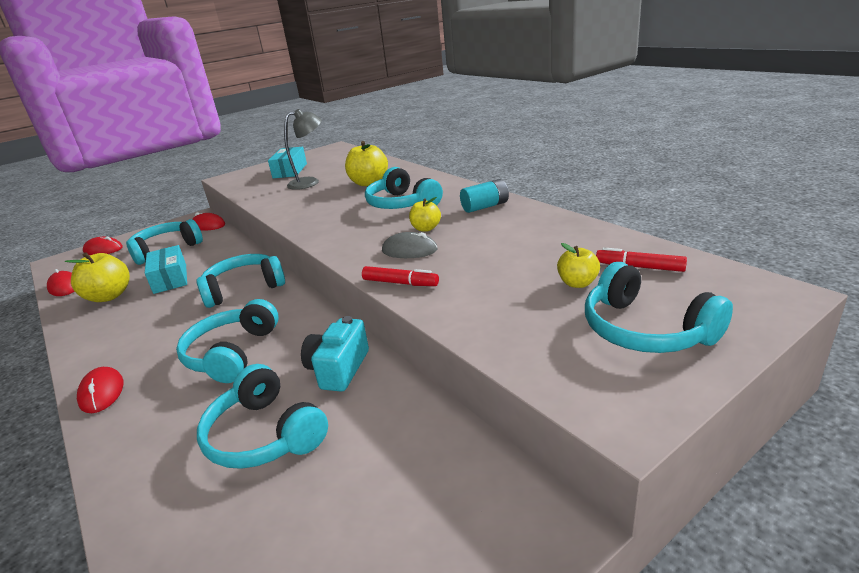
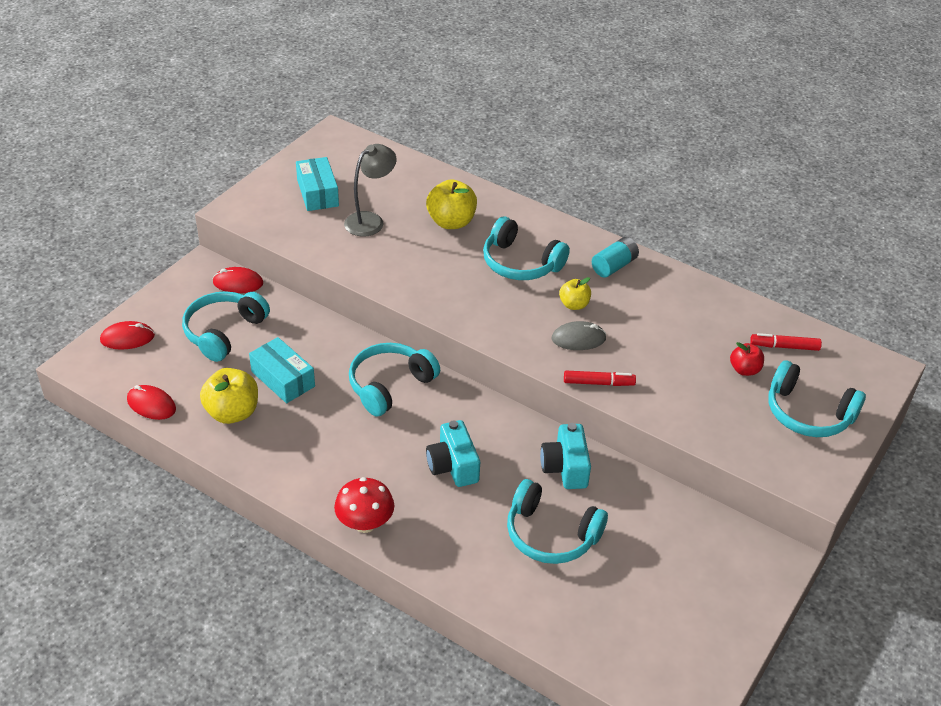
camera: 25 degrees left, 15 degrees up
(102, 392) = (365, 523): red mouse -> red mushroom
(232, 353) = (453, 466): turquoise headphones -> turquoise camera
(577, 283) = (744, 370): yellow apple -> red apple

